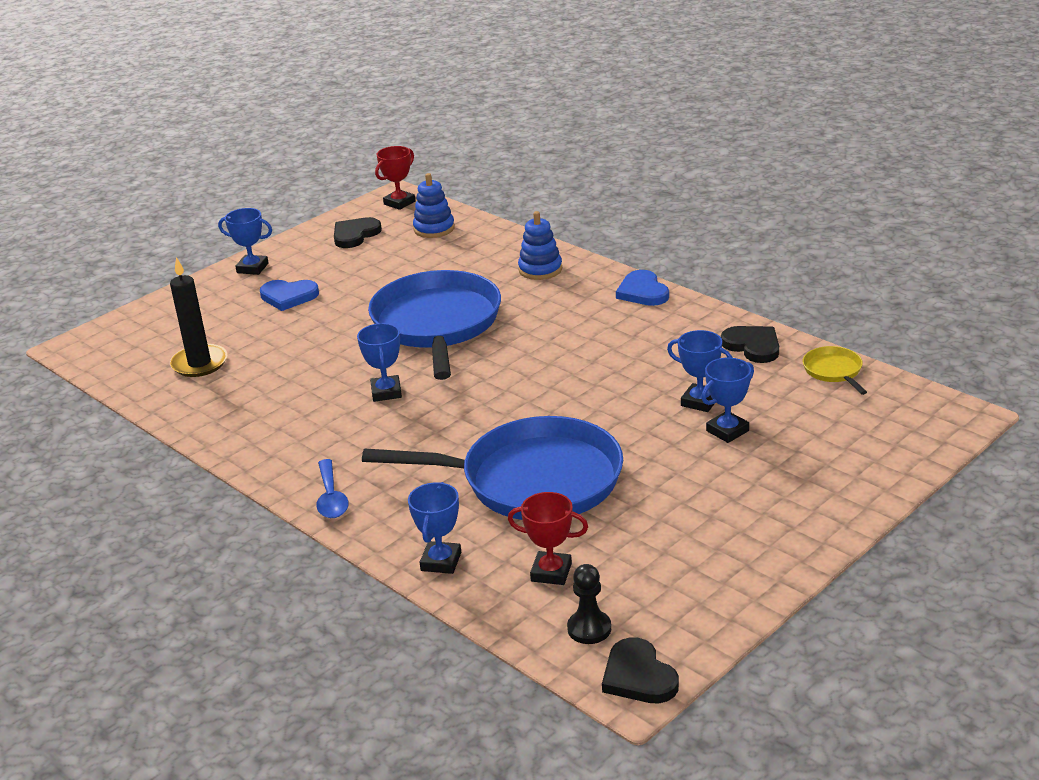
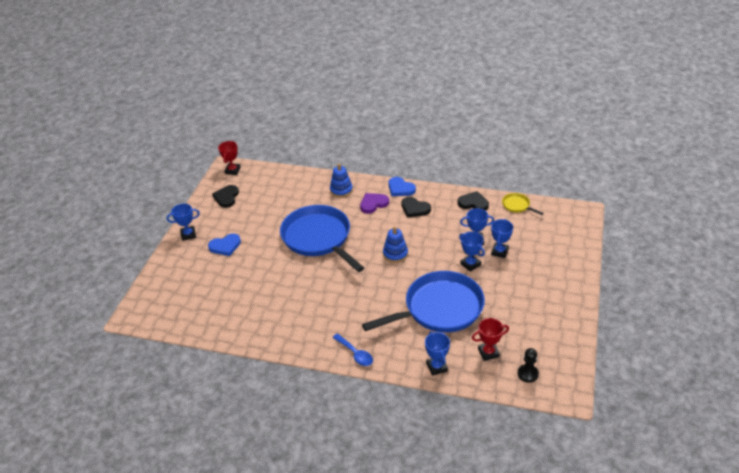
camera: 30 degrees left, 10 degrees up
(199, 363) = (214, 302): black candle -> none
(386, 392) = (328, 285): blue trophy -> blue trophy (470, 264)
(434, 229) = (265, 181): blue stacking toy -> blue stacking toy (395, 254)
(574, 301) = (373, 204): none -> purple heart
(638, 676) = (566, 388): black heart -> black heart (414, 208)

